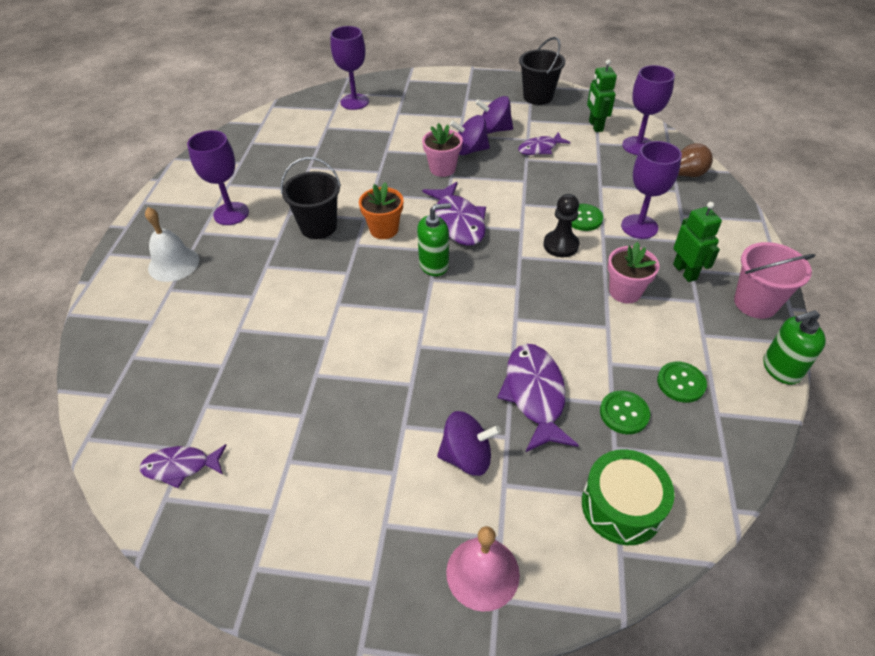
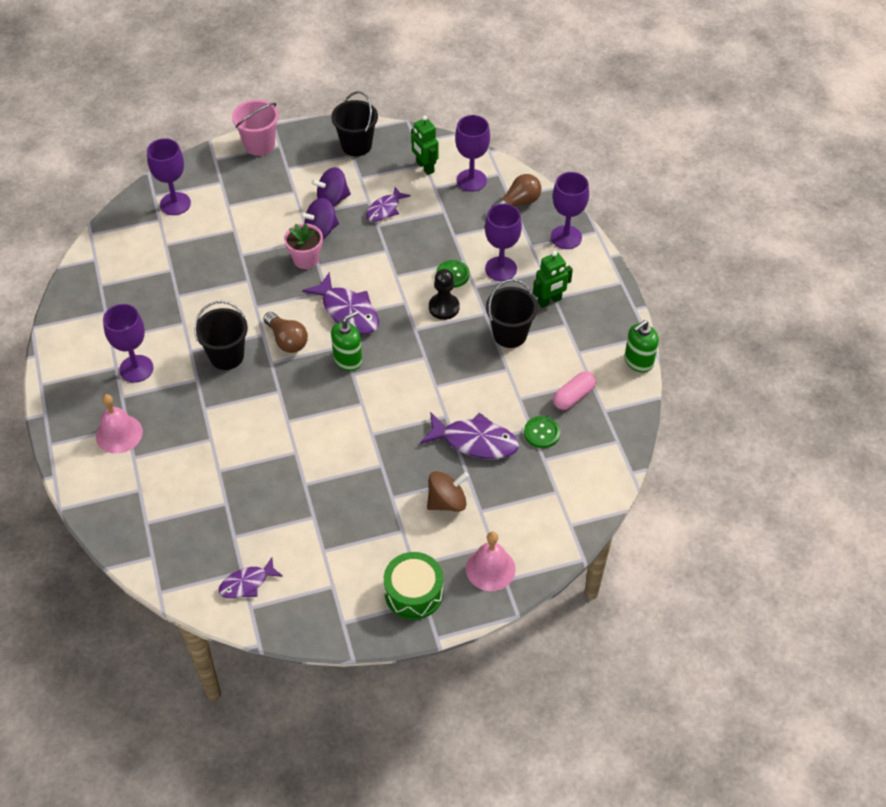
camera: 25 degrees left, 5 degrees up
(173, 264) = (119, 434): white bell -> pink bell
(384, 229) = (287, 340): orange flower pot -> brown light bulb
(467, 456) = (447, 502): purple spinning top -> brown spinning top
(534, 395) = (475, 441): purple fish -> purple fish turned 135 degrees clockwise
(621, 506) = (561, 496): green drum -> green drum (413, 593)
(625, 292) = (510, 334): pink flower pot -> black bucket
(681, 383) = (573, 396): green button -> pink capsule
(685, 272) = (549, 301): green robot -> green robot turned 105 degrees clockwise
(725, 217) = (566, 237): none -> purple goblet
(755, 303) = (608, 312): pink bucket -> pink bucket (259, 145)

